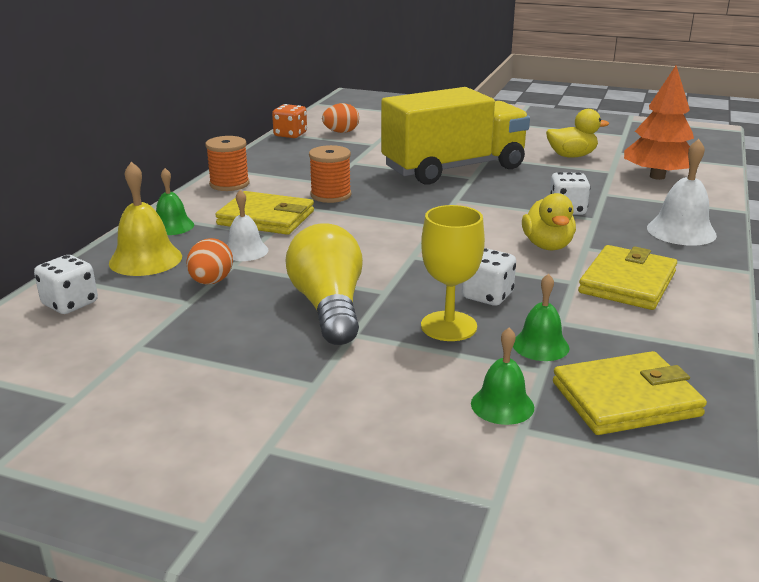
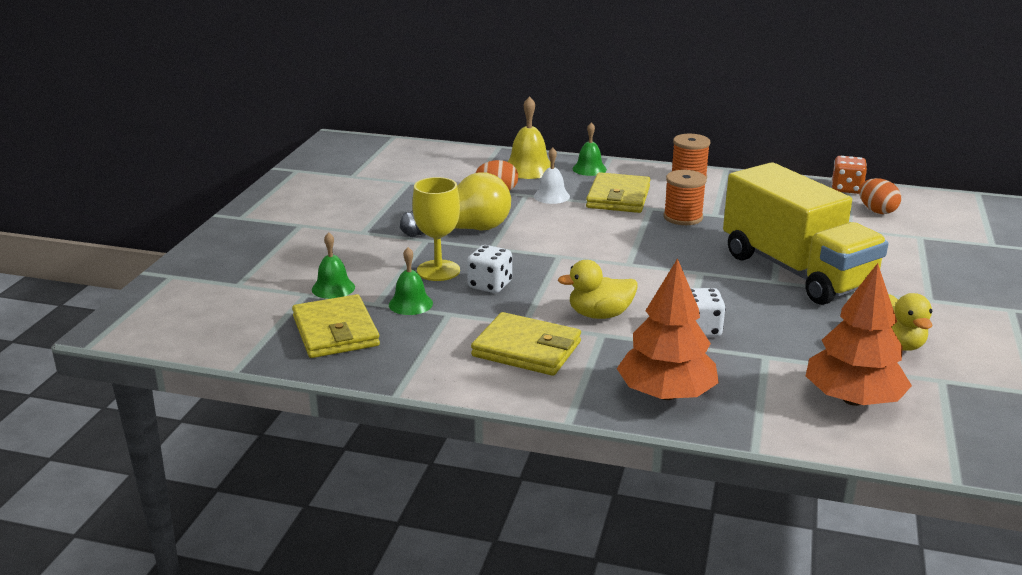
camera: 85 degrees right, 0 degrees up
(70, 304) = (460, 158): white dice -> none
(681, 231) = (666, 394): white bell -> orange tree

